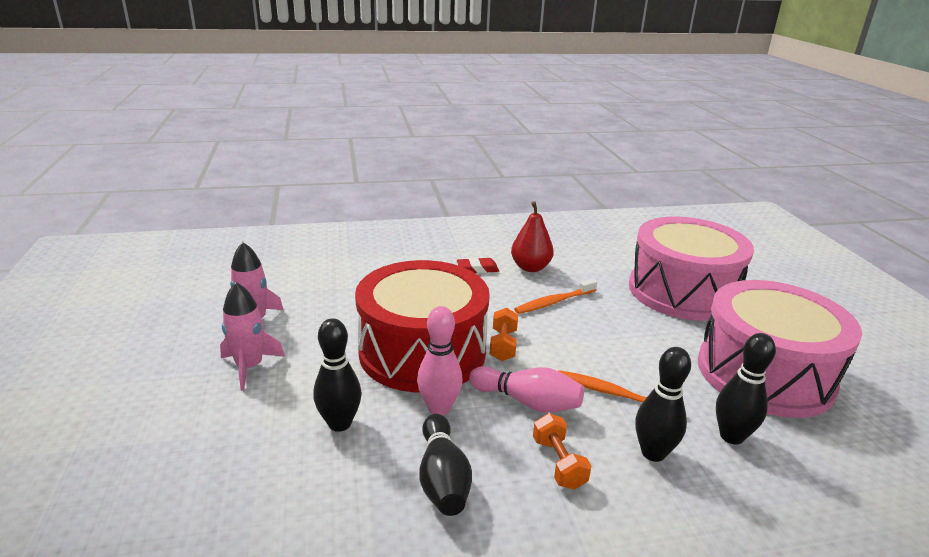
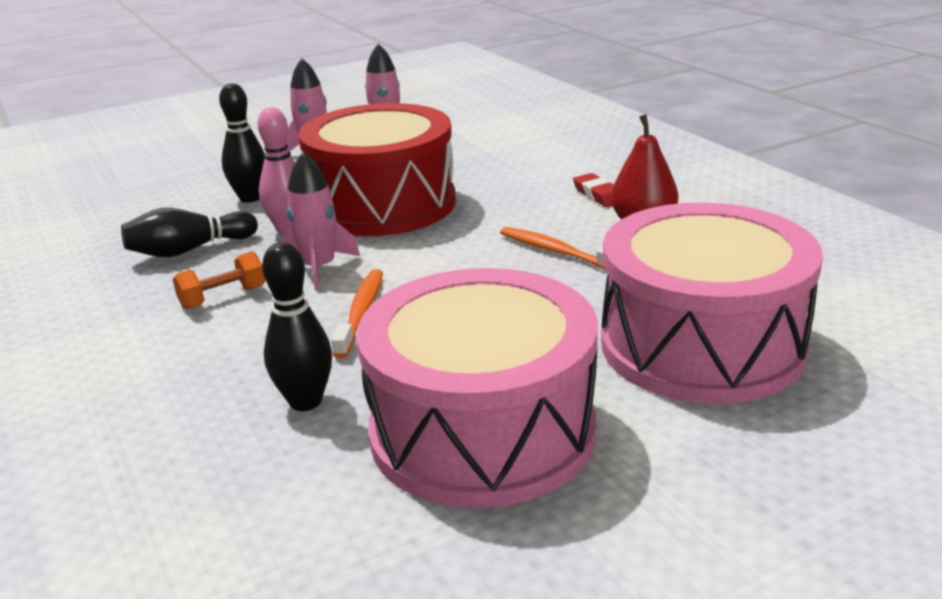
camera: 75 degrees right, 0 degrees up
(503, 345) = (424, 239): orange dumbbell -> none
(527, 402) = (319, 268): pink bowling pin -> pink rocket
(653, 453) = (255, 348): black bowling pin -> none

